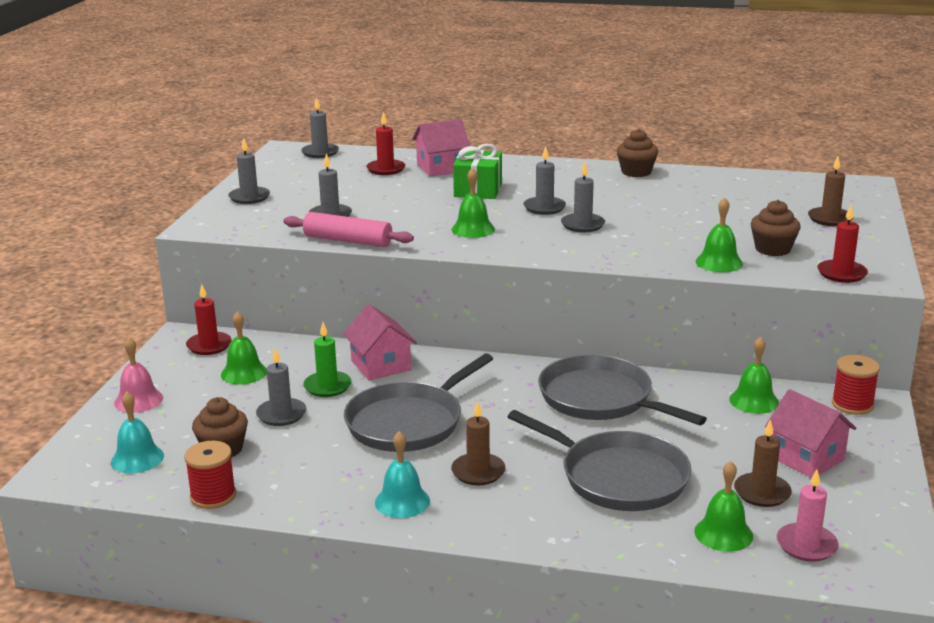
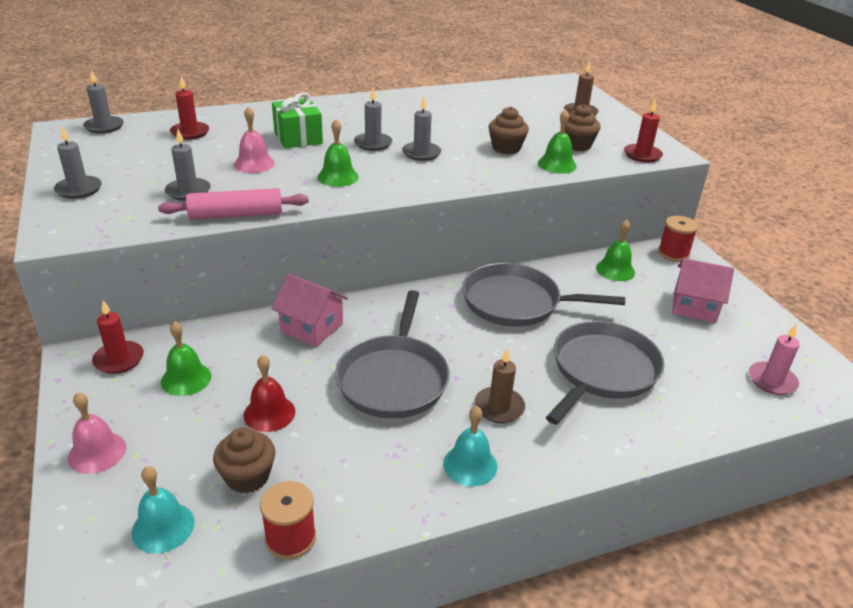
camera: 35 degrees left, 10 degrees up
(281, 414) = (269, 413): grey candle -> red bell
(327, 386) = (284, 366): green candle -> none
(411, 204) = (254, 163): none -> pink bell
(441, 168) = (241, 122): pink house -> none
(618, 477) = (602, 370): grey pan -> grey pan turned 60 degrees counterclockwise
(636, 172) = (405, 98): brown cupcake -> brown cupcake (506, 148)
(723, 533) = (717, 392): green bell -> none
(762, 492) = (701, 346): brown candle -> none

